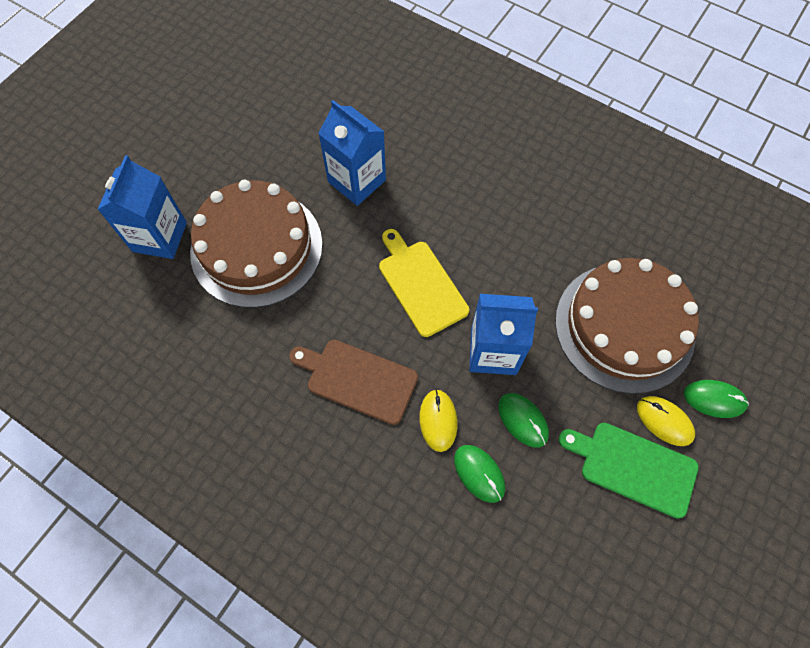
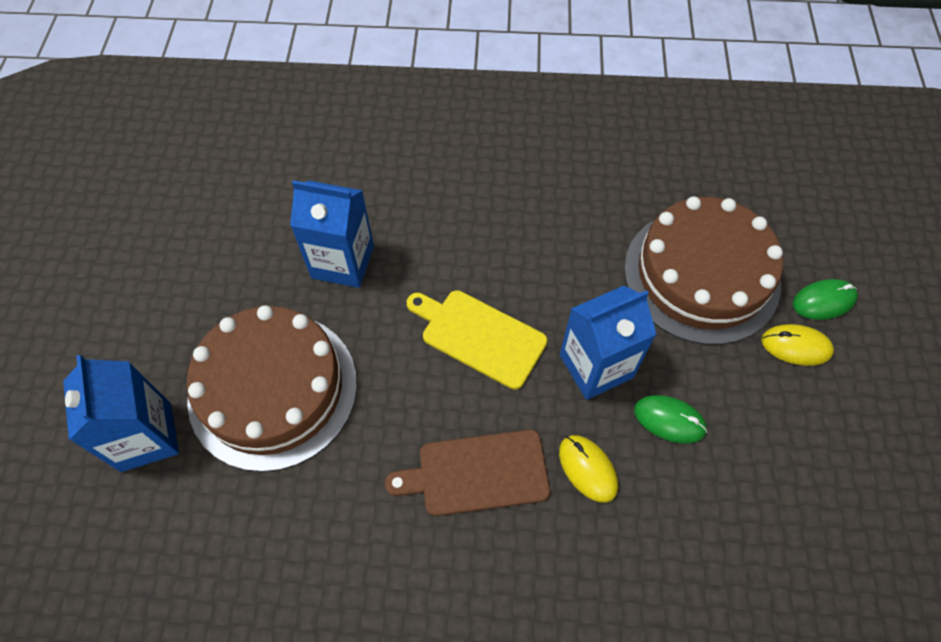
camera: 30 degrees left, 5 degrees down
(479, 473) = (663, 500): green mouse -> none
(633, 467) = (798, 407): green cutting board -> none

